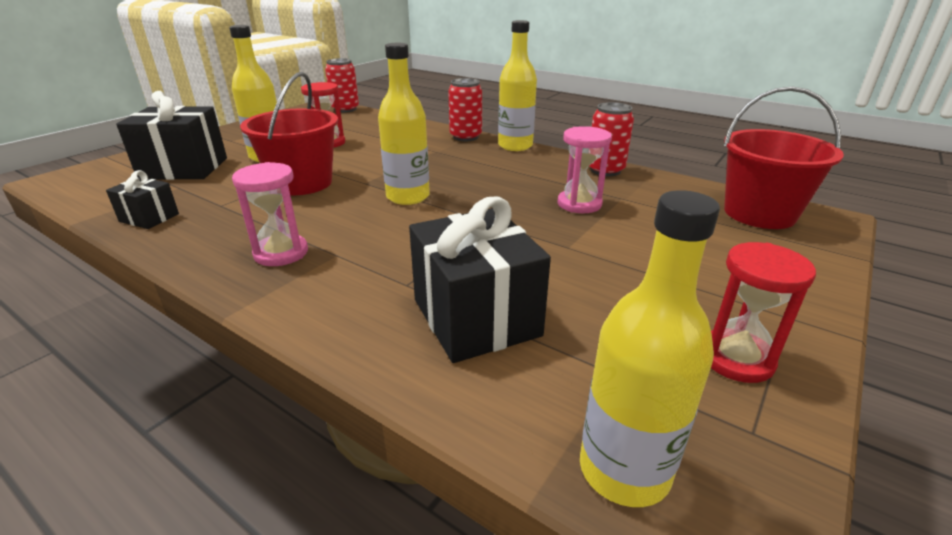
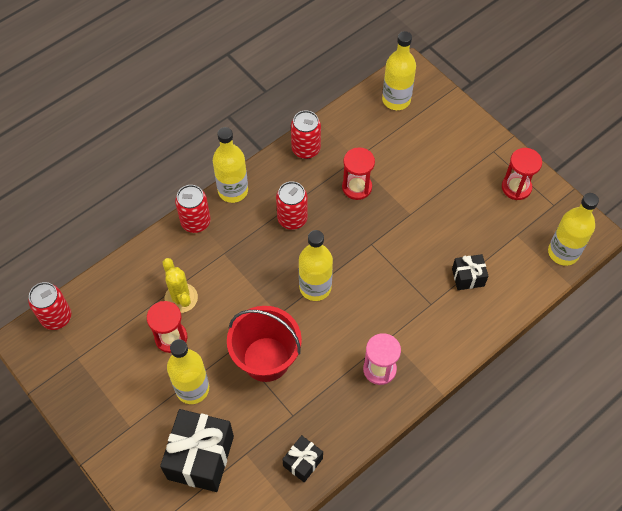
camera: 75 degrees left, 30 degrees up
(374, 141) = (181, 298): none -> yellow cactus
(476, 317) = (468, 277): black gift -> black gift, size x0.52
(500, 174) = (292, 219): none -> red can
(579, 204) = (357, 187): pink hourglass -> red hourglass
(759, 213) = (396, 100): red bucket -> yellow bottle

